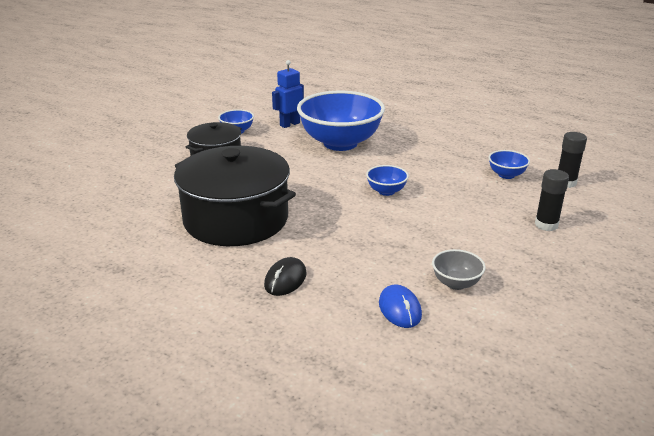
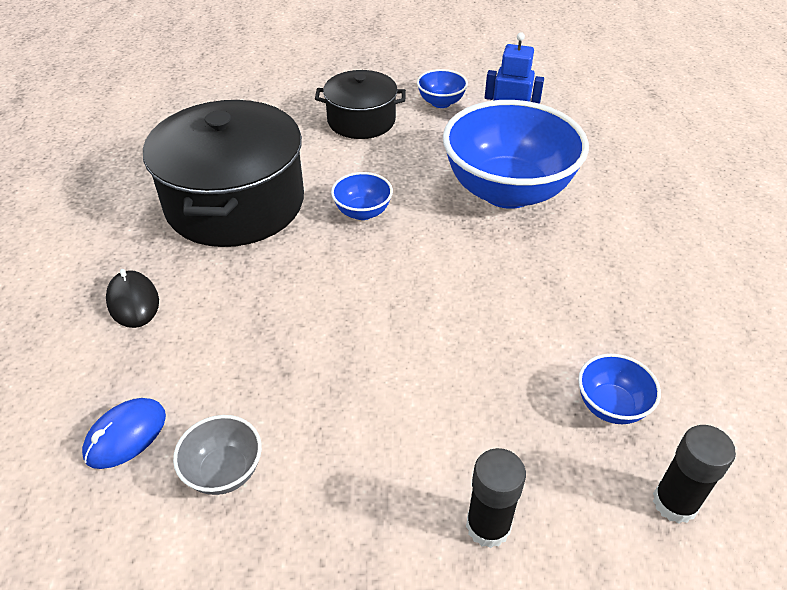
camera: 55 degrees right, 15 degrees up
(285, 279) = (133, 302): black mouse -> black mouse turned 75 degrees clockwise
(386, 191) = (417, 292): blue bowl -> blue bowl (362, 212)

